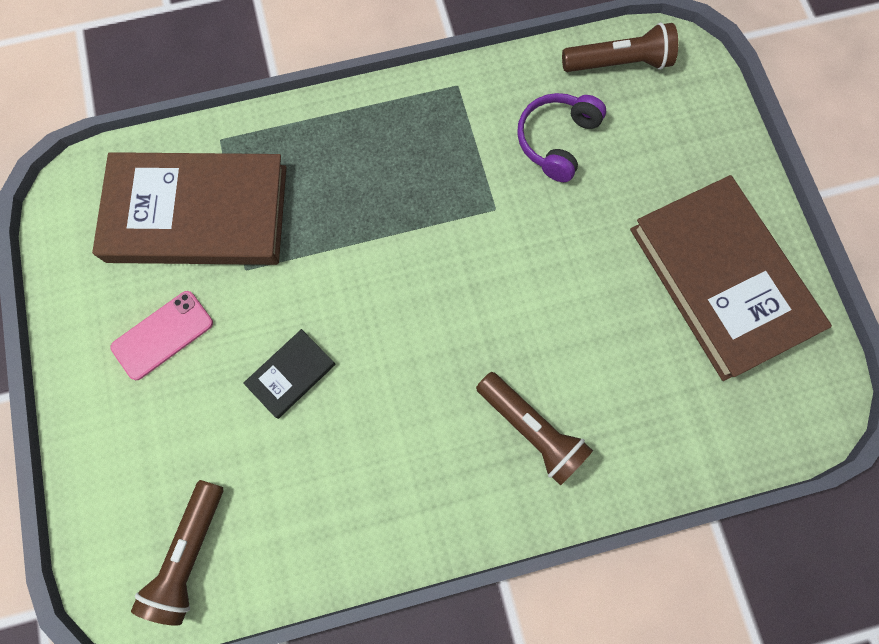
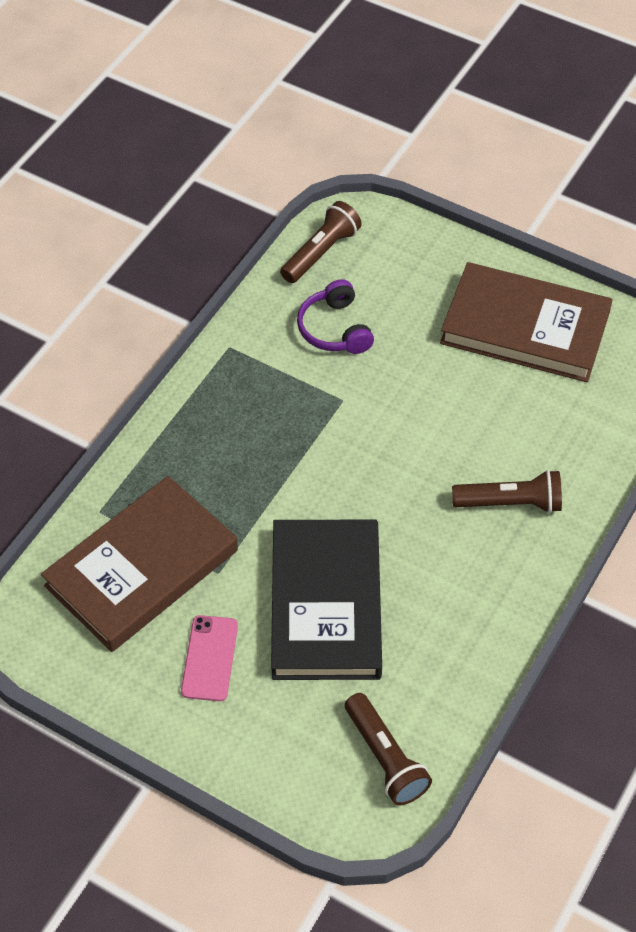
camera: 45 degrees left, 20 degrees down
(291, 374) = (326, 604): black book -> black book, size x2.36

